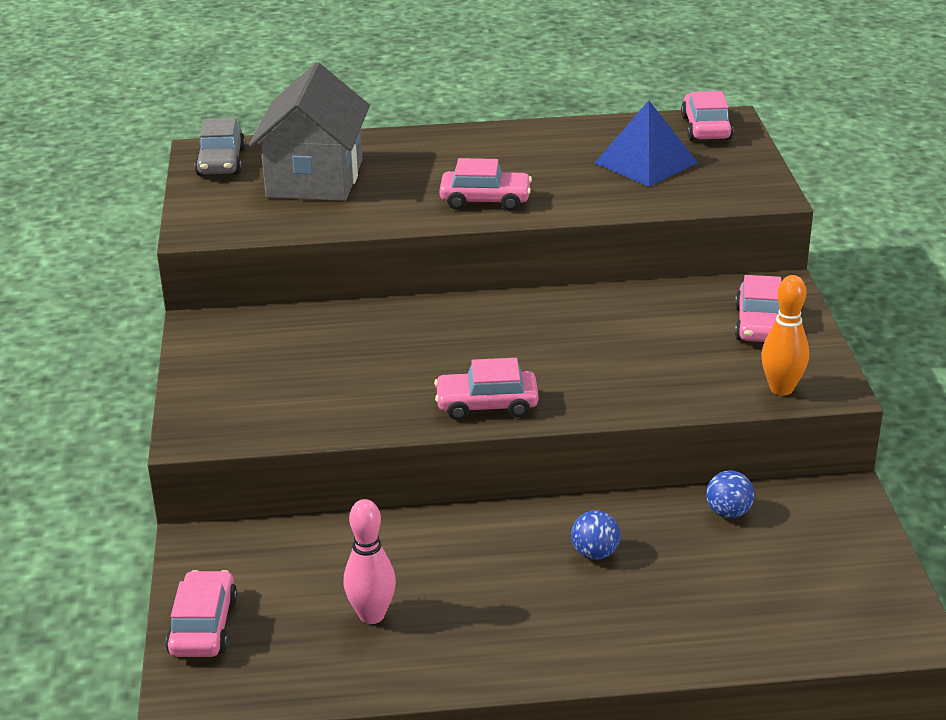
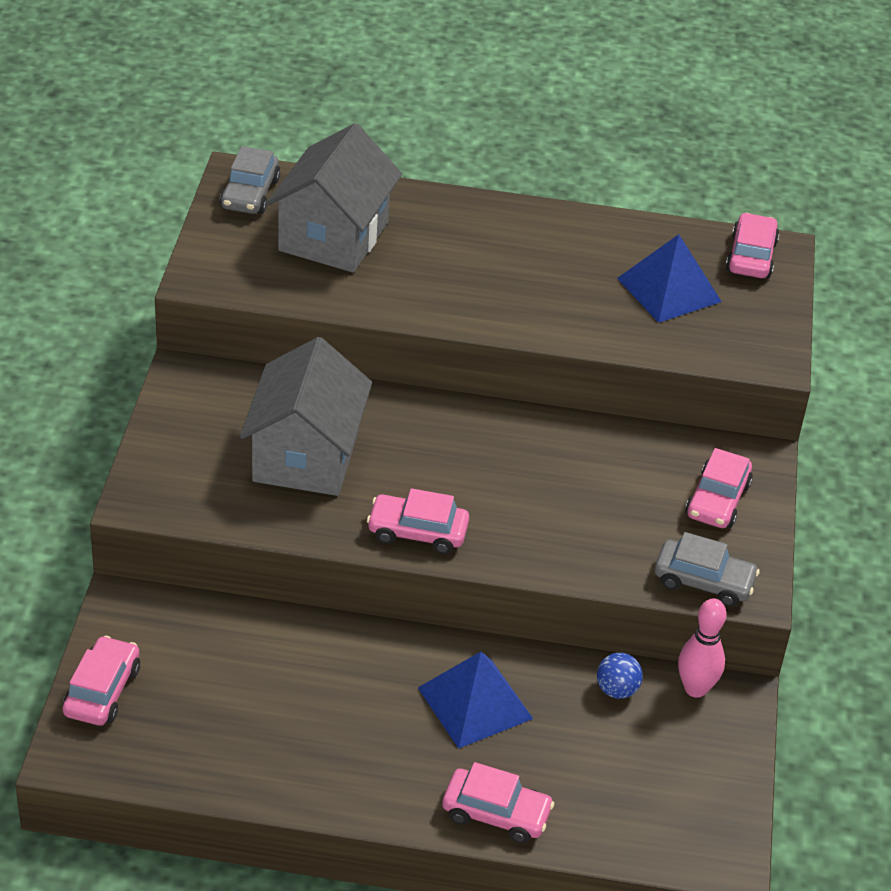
camera: 10 degrees right, 10 degrees up
(349, 366) = (306, 456): none -> grey house
(372, 615) = (252, 717): pink bowling pin -> pink bowling pin (695, 688)
(485, 200) = (489, 303): pink car -> pink car (496, 813)
(595, 553) = (475, 703): blue ball -> blue pyramid
(781, 389) = (703, 581): orange bowling pin -> grey car

